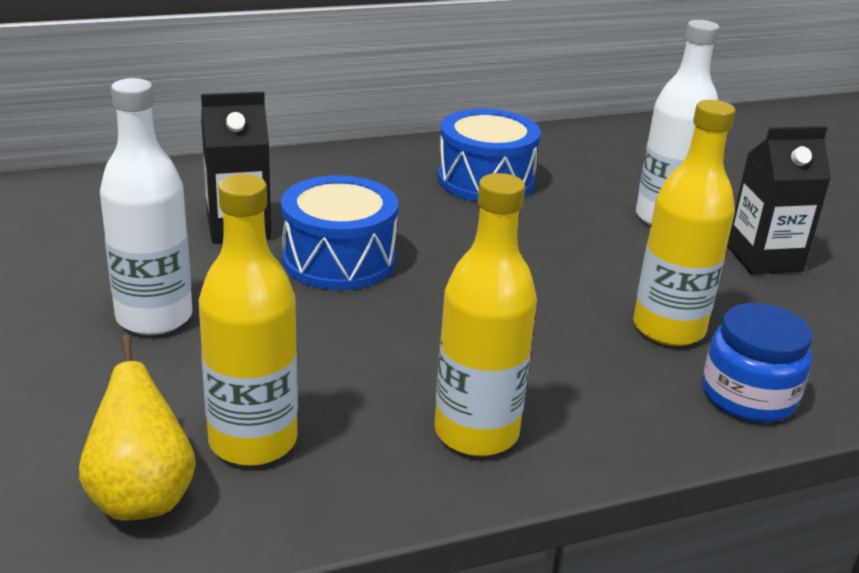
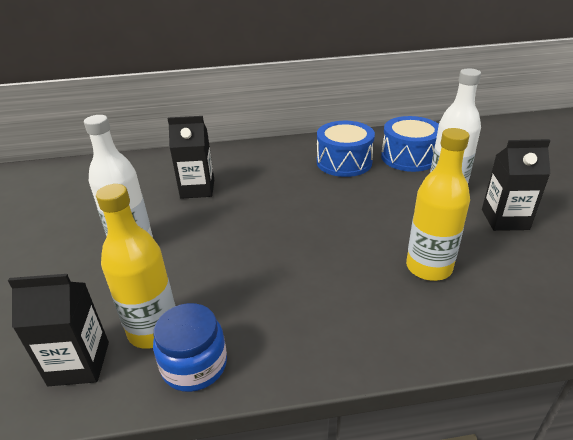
camera: 15 degrees right, 5 degrees up
(142, 497) = (79, 363): yellow pear -> black carton
(339, 260) = (244, 211): blue drum -> blue drum (409, 157)
(476, 433) = (285, 335): yellow bottle -> none
(748, 396) = (470, 322): blue jar -> blue jar (194, 365)

